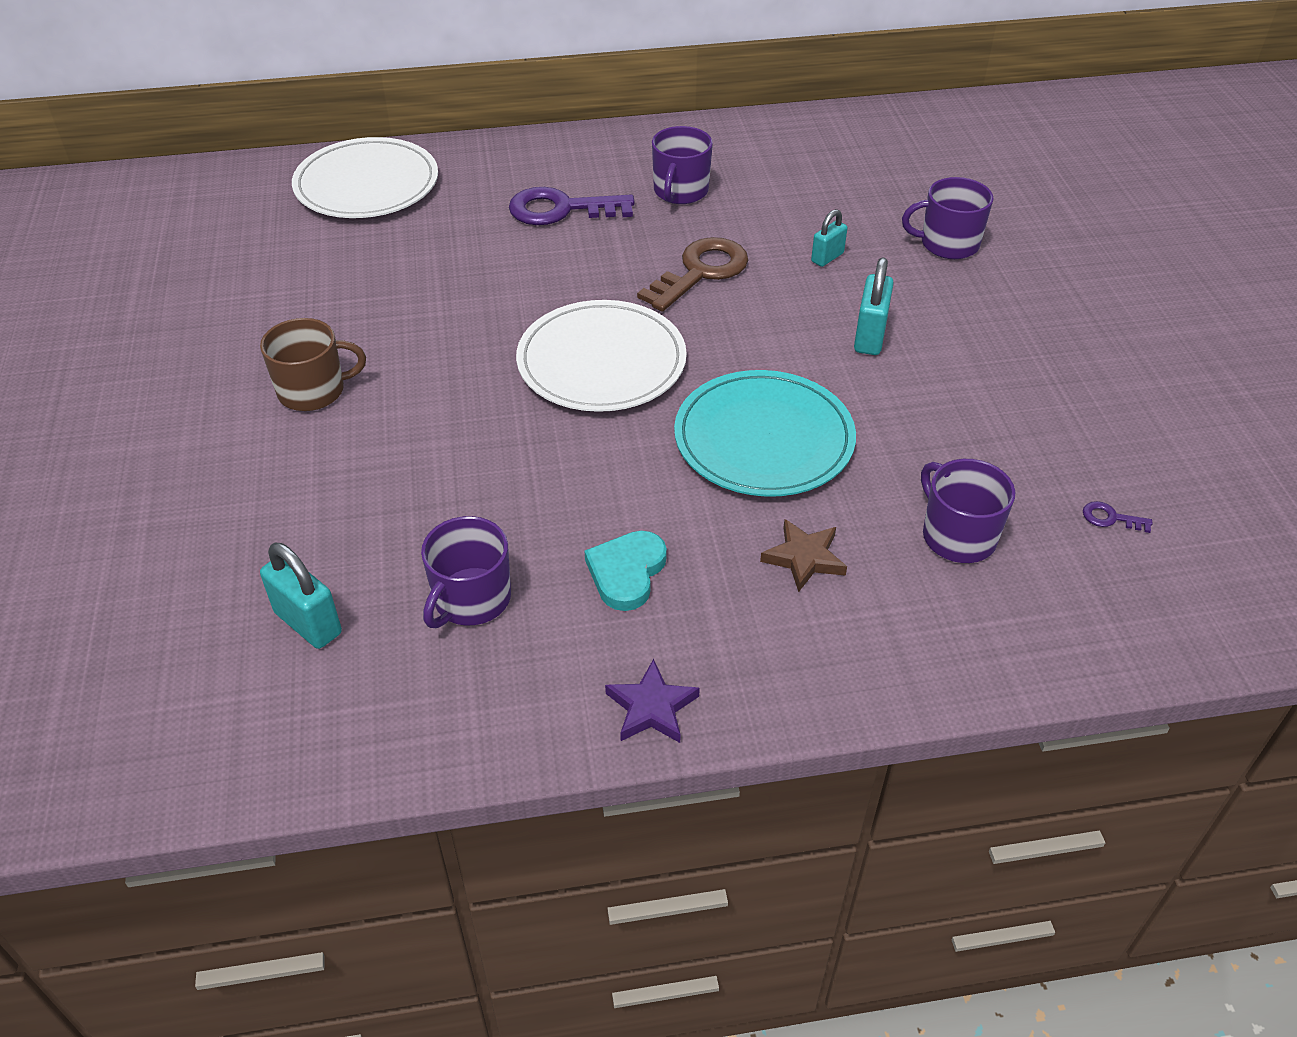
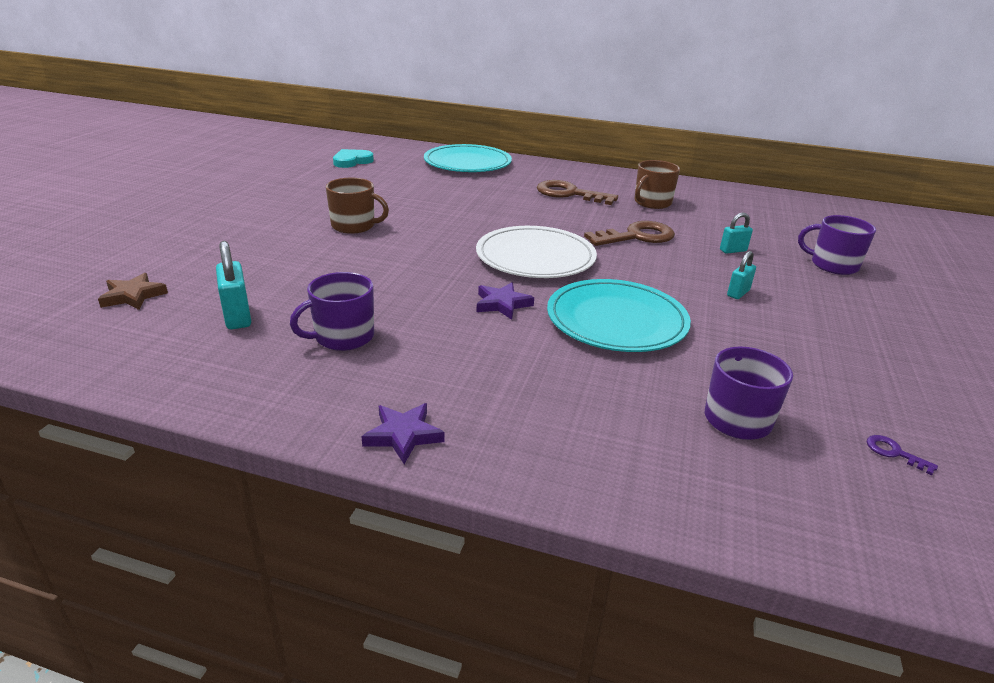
camera: 25 degrees right, 15 degrees down
(367, 184) = (467, 163): white plate -> turquoise plate
(561, 209) = (569, 194): purple key -> brown key
(618, 465) = (502, 304): none -> purple star
(626, 572) = (457, 357): turquoise heart -> turquoise heart (352, 161)
(680, 191) = (652, 203): purple mug -> brown mug
(804, 558) = (595, 391): brown star -> brown star (133, 296)
(869, 337) = (738, 293): turquoise padlock -> turquoise padlock, size x0.64

